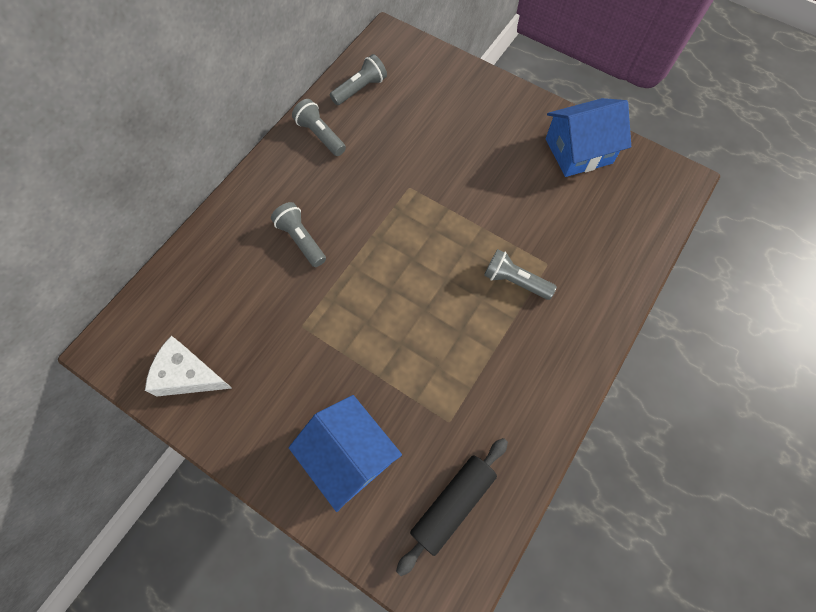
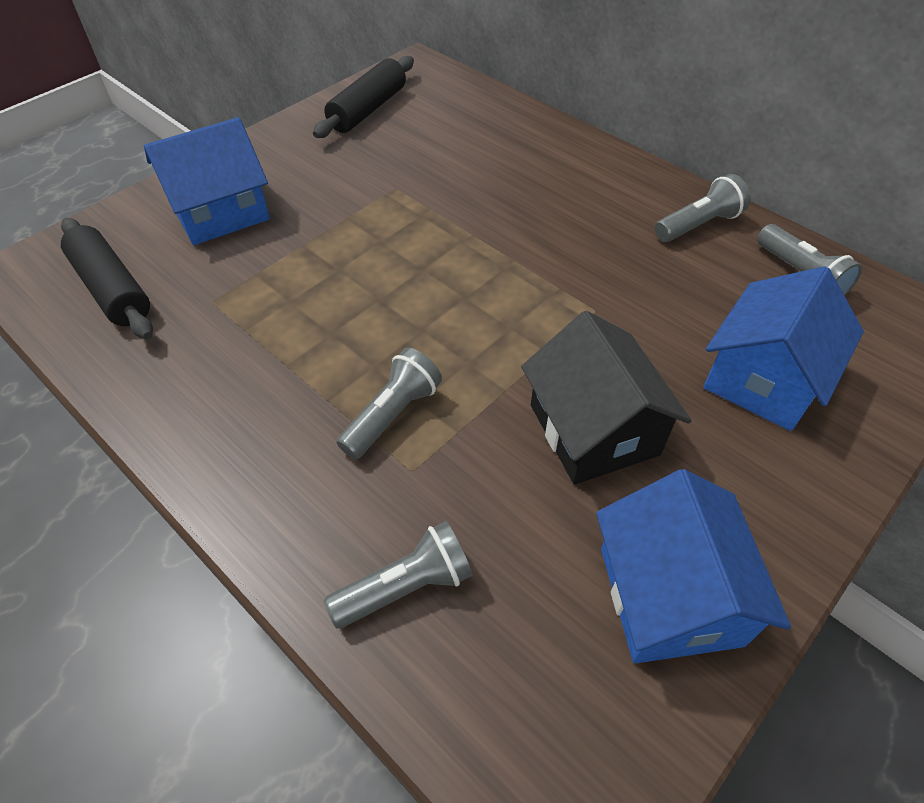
camera: 100 degrees right, 15 degrees down
(188, 375) = (368, 109): white cheese -> black rolling pin
(301, 240) = (518, 195): grey flashlight -> grey flashlight (405, 587)
(444, 110) = (764, 378): none -> blue house
(498, 183) = (594, 430): none -> black house

